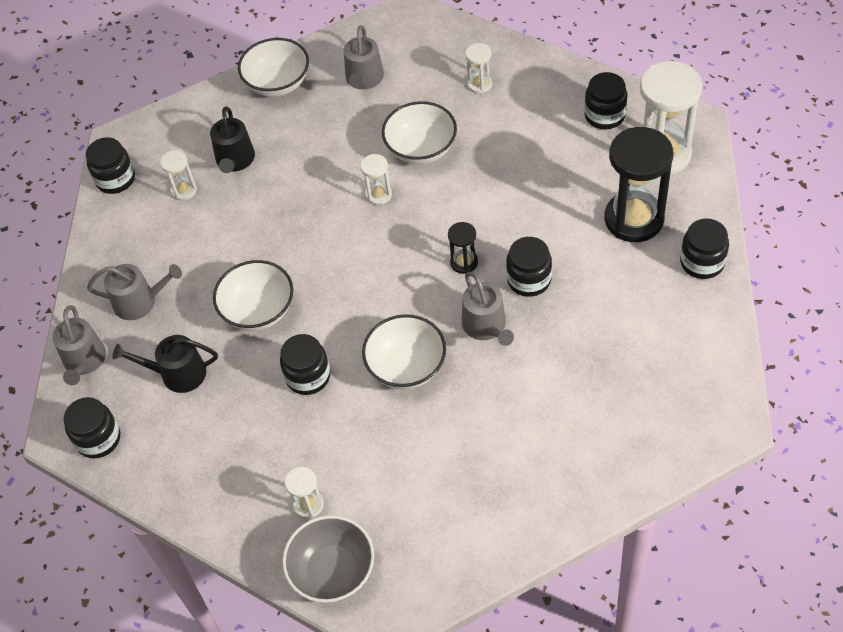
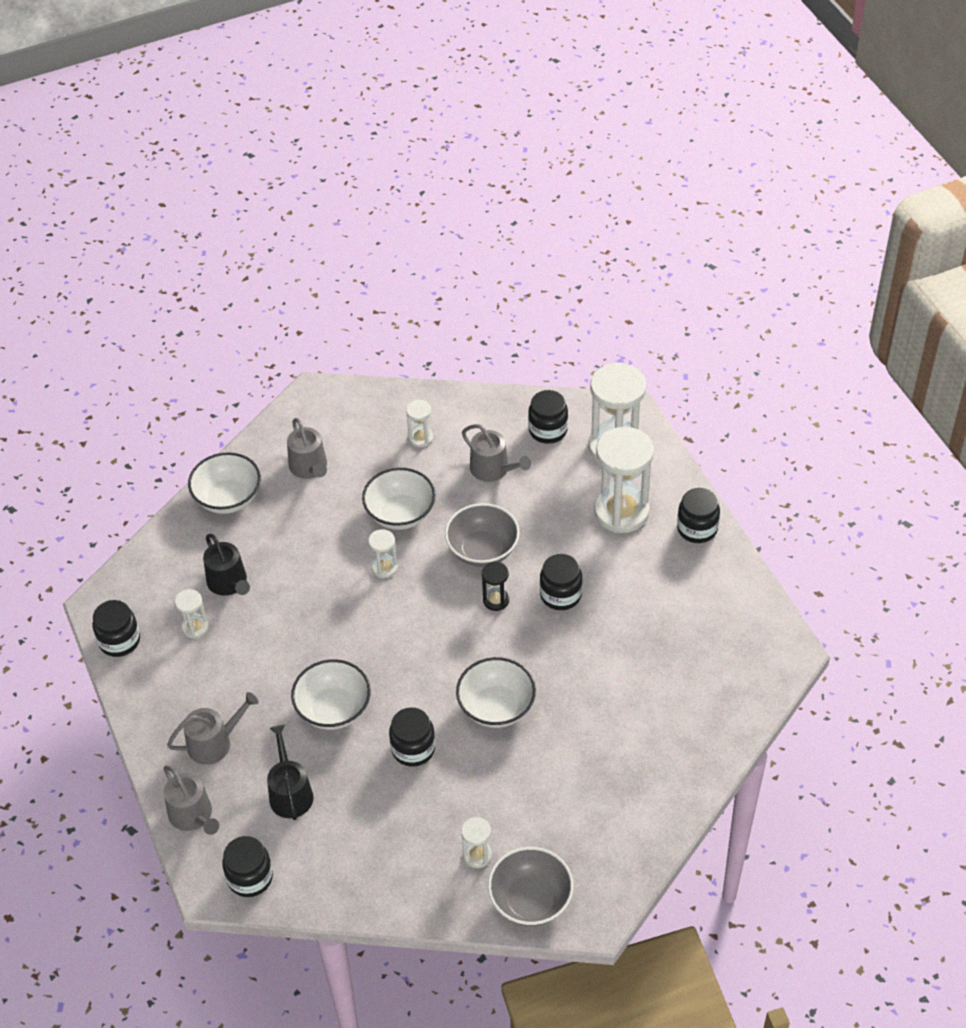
camera: 30 degrees left, 5 degrees down
(177, 374) = (290, 792): black watering can -> black watering can turned 105 degrees clockwise
(478, 210) = (483, 550): none -> grey bowl
(486, 326) = (546, 647): grey watering can -> grey watering can (493, 469)
(634, 219) = (621, 512): black hourglass -> white hourglass

